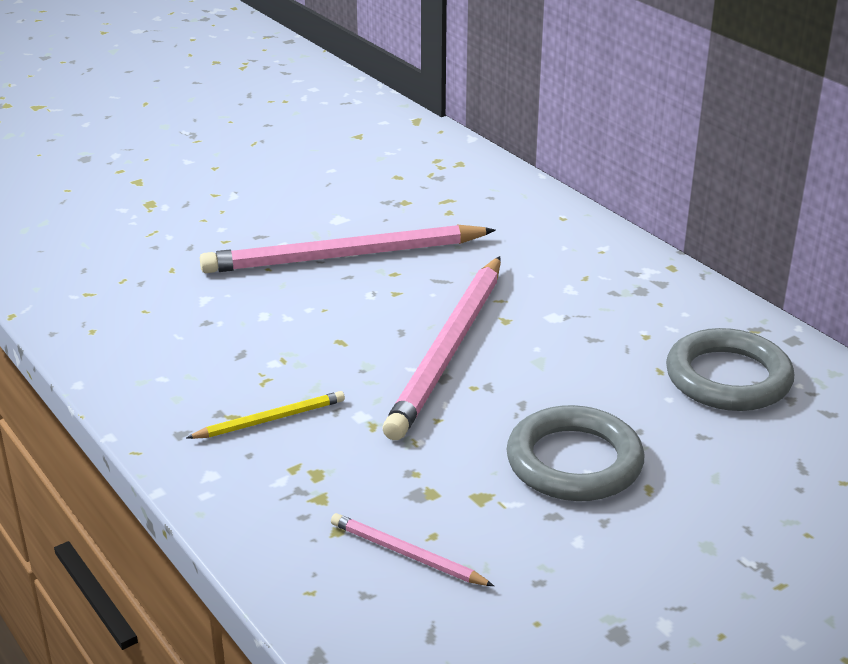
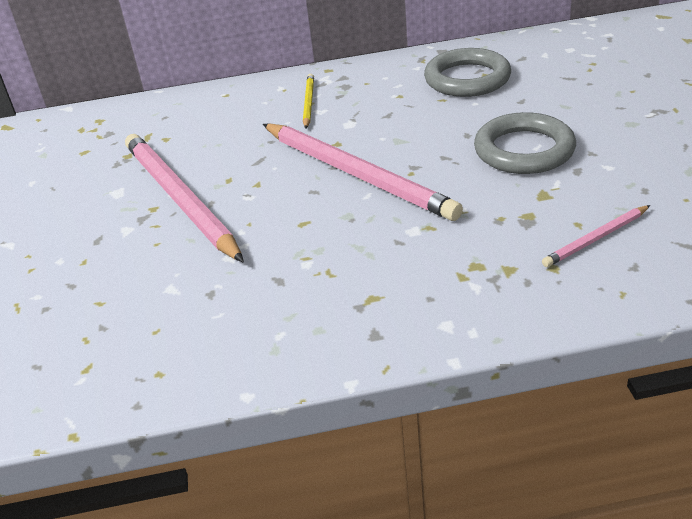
camera: 60 degrees left, 5 degrees up
(270, 419) = (389, 278): yellow pencil -> yellow pencil (308, 103)
(344, 256) = (179, 199): pink pencil -> pink pencil turned 135 degrees clockwise

